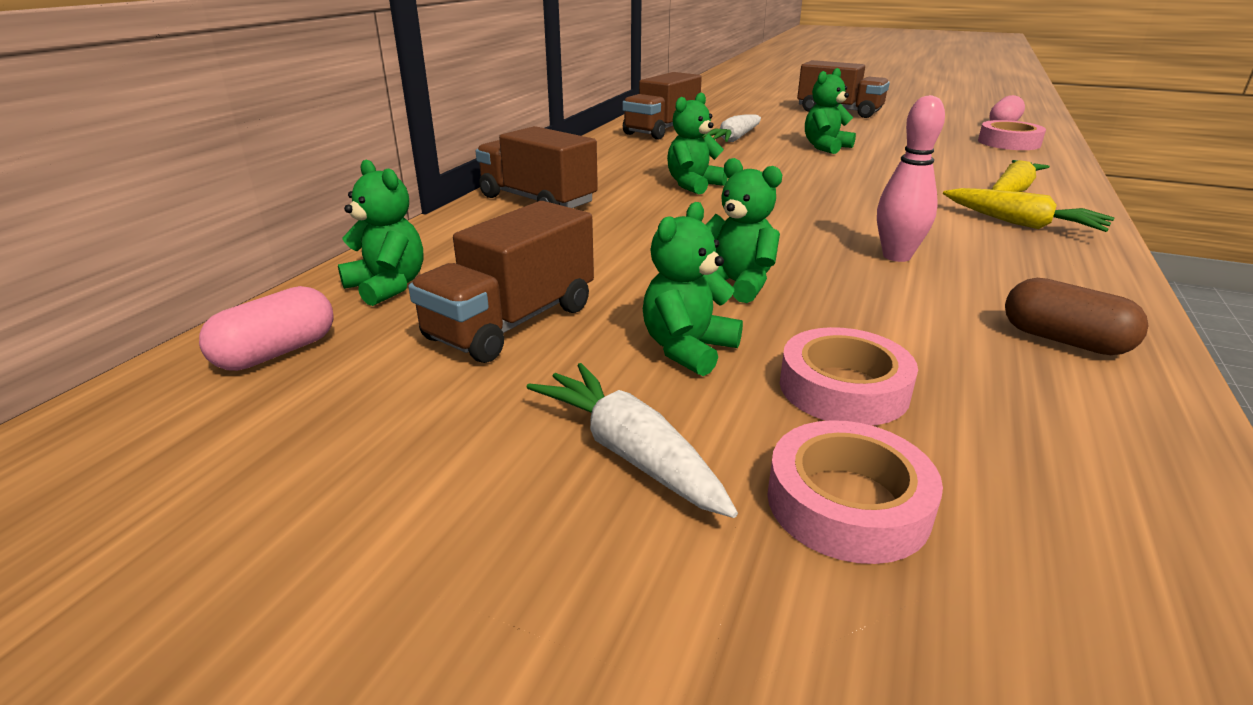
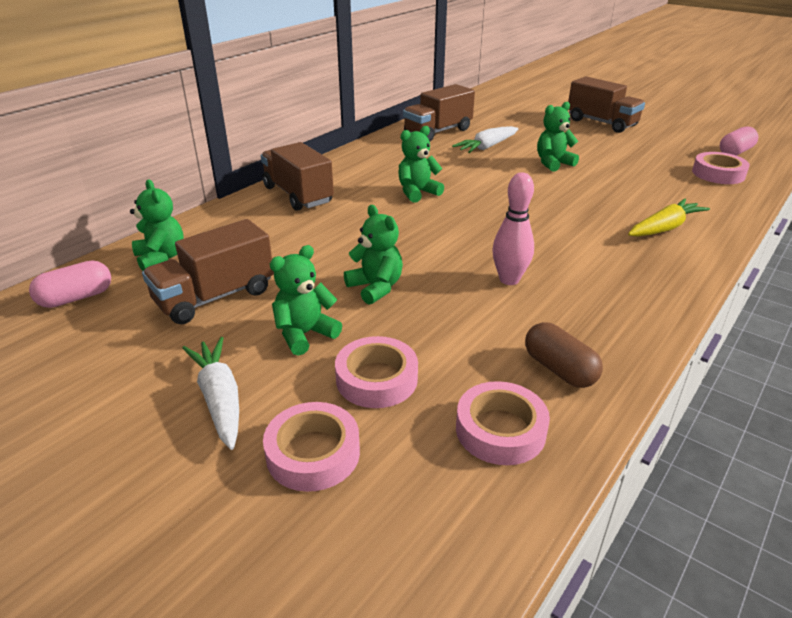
camera: 15 degrees right, 5 degrees up
(1021, 224) = (637, 262): yellow carrot -> none
(1073, 422) = (500, 430): none -> pink tape

